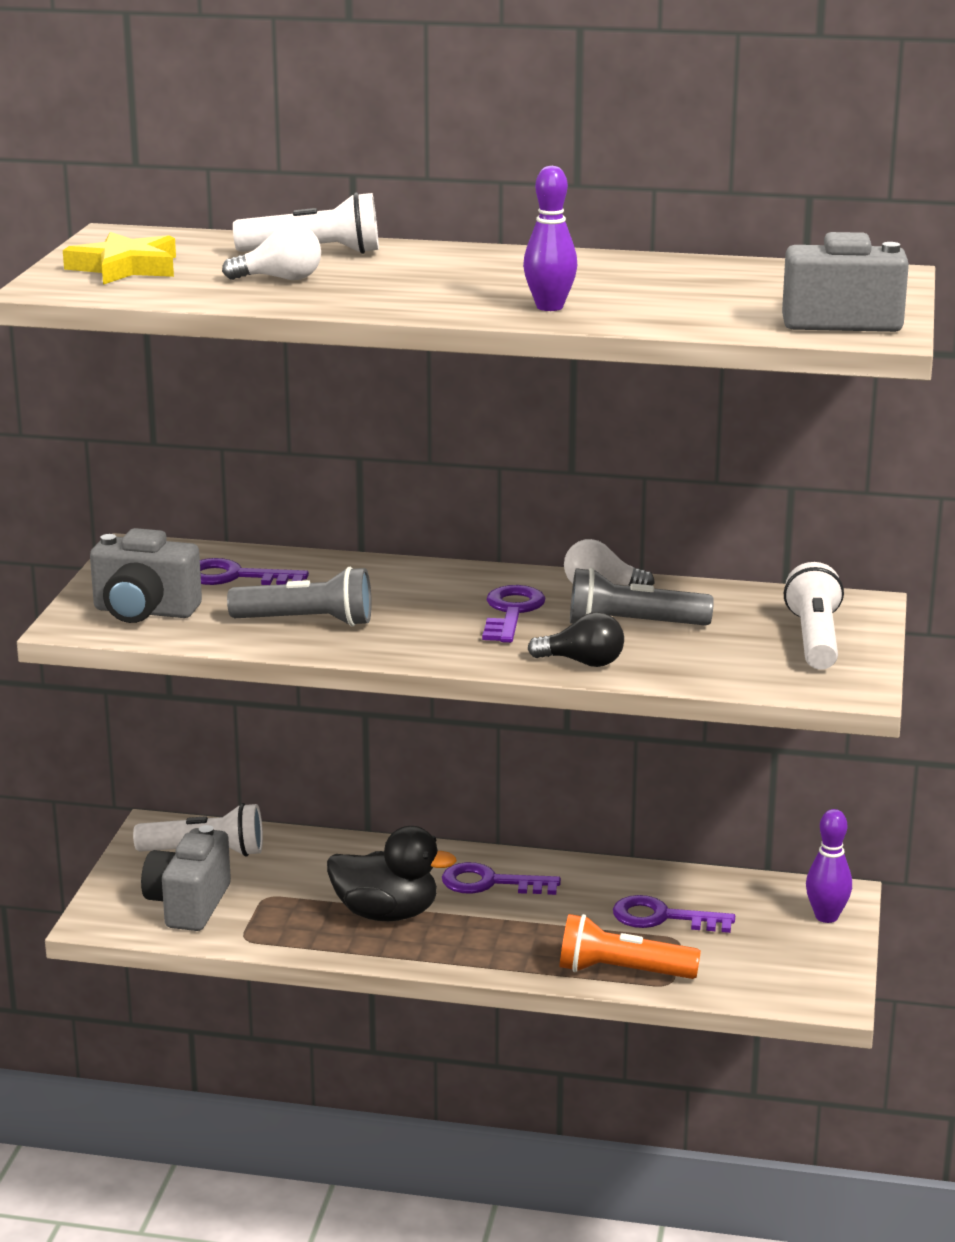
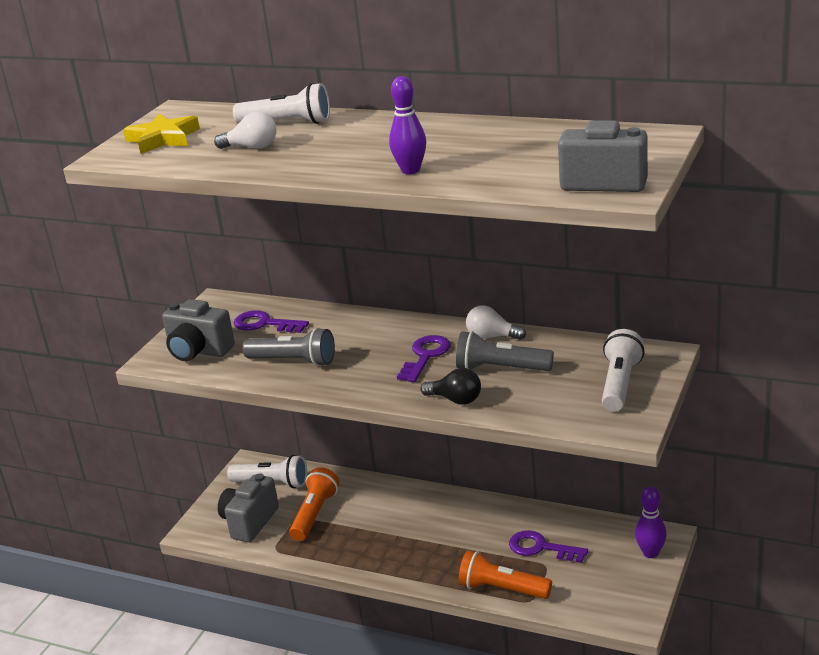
camera: 15 degrees right, 5 degrees up
(292, 890) = (314, 514): none -> orange flashlight
(386, 914) = (366, 535): black duck -> none
(490, 883) = (438, 515): purple key -> none

